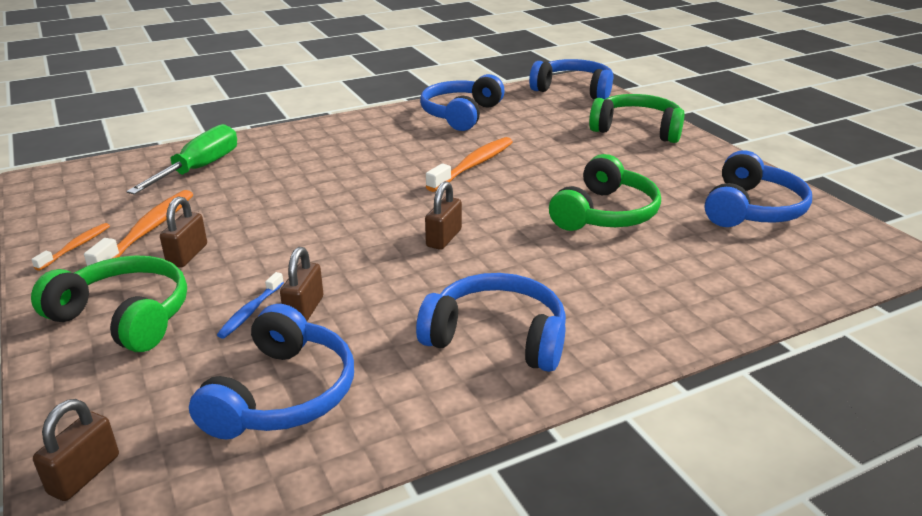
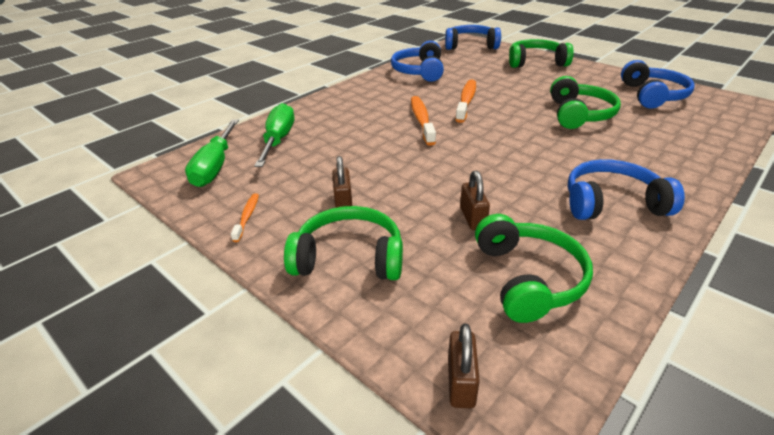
camera: 20 degrees left, 5 degrees up
(104, 185) = (215, 166): none -> green screwdriver
(148, 231) = (291, 192): orange toothbrush -> orange toothbrush (421, 120)
(250, 311) = (437, 229): blue toothbrush -> none
(282, 394) = (528, 278): blue headphones -> green headphones
(443, 238) = (504, 150): brown padlock -> none

